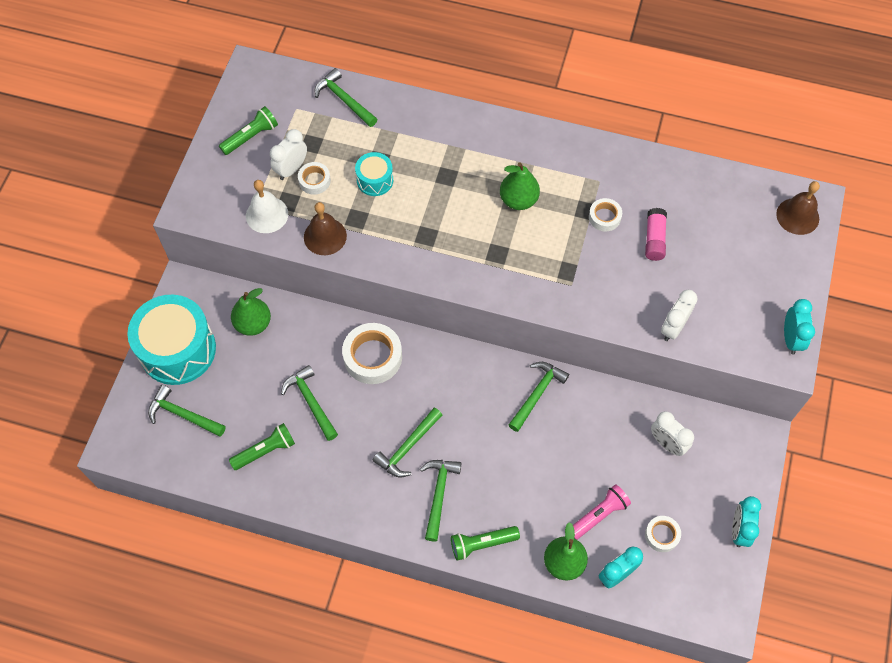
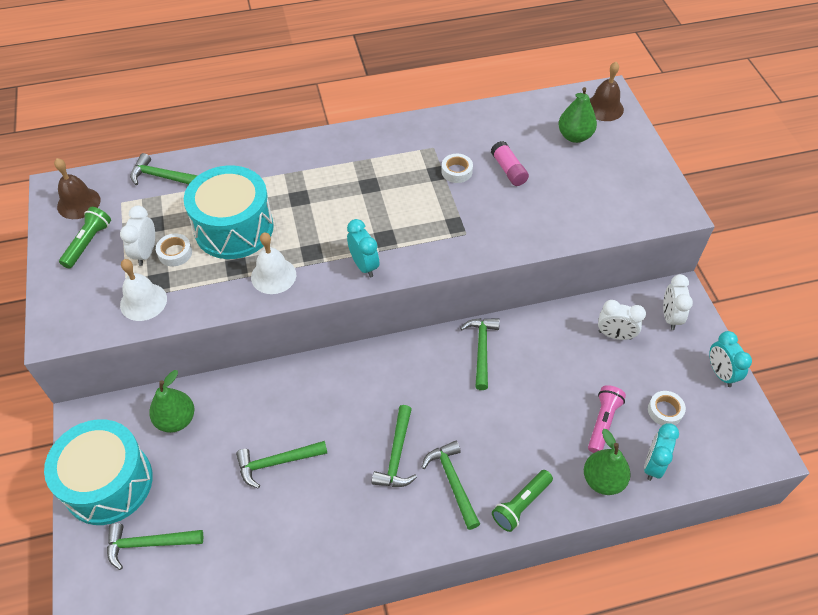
camera: 30 degrees left, 10 degrees down
(265, 451) = (257, 533): green flashlight -> none
(311, 402) = (277, 462): green hammer -> green hammer turned 45 degrees counterclockwise
(325, 236) = (214, 294): brown bell -> brown bell (78, 203)
(373, 357) = (313, 392): white tape -> none
(375, 180) = (234, 228): turquoise drum -> turquoise drum, size x2.06
(382, 243) = (273, 275): none -> white bell
(518, 200) = (375, 189): green pear -> green pear (574, 136)
(673, 328) = (572, 228): white clock -> white clock (670, 317)
(791, 339) = (667, 194): turquoise clock -> turquoise clock (364, 265)

